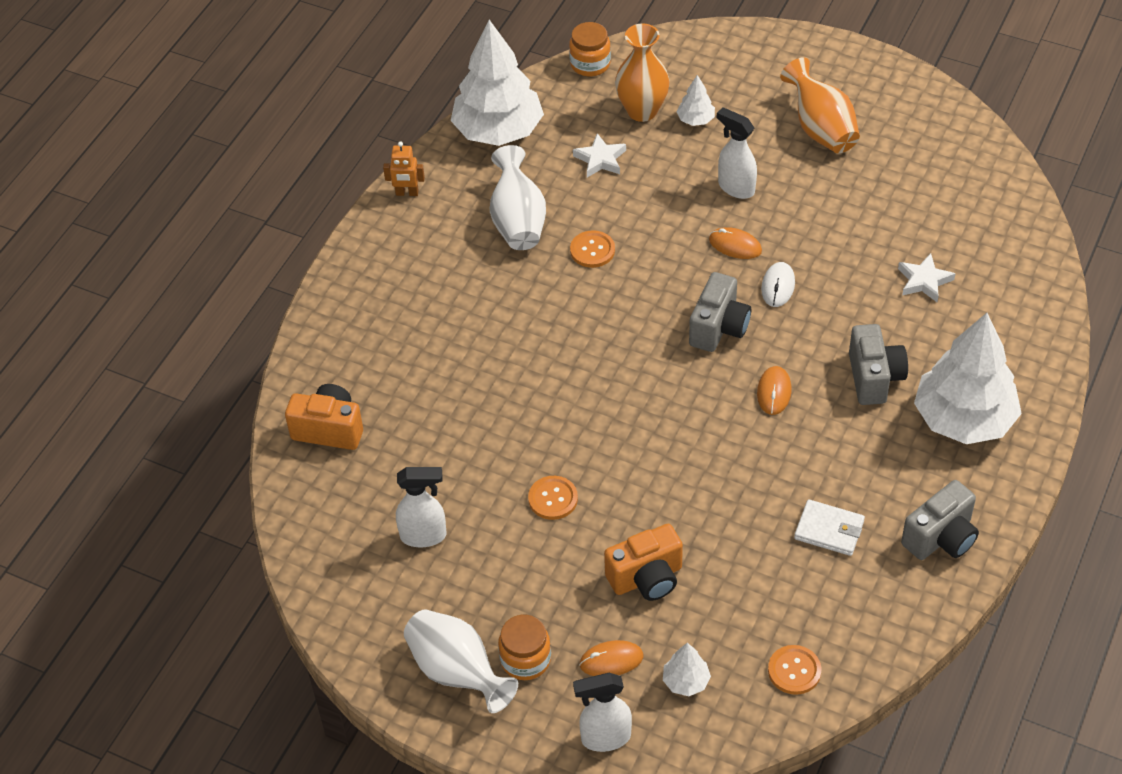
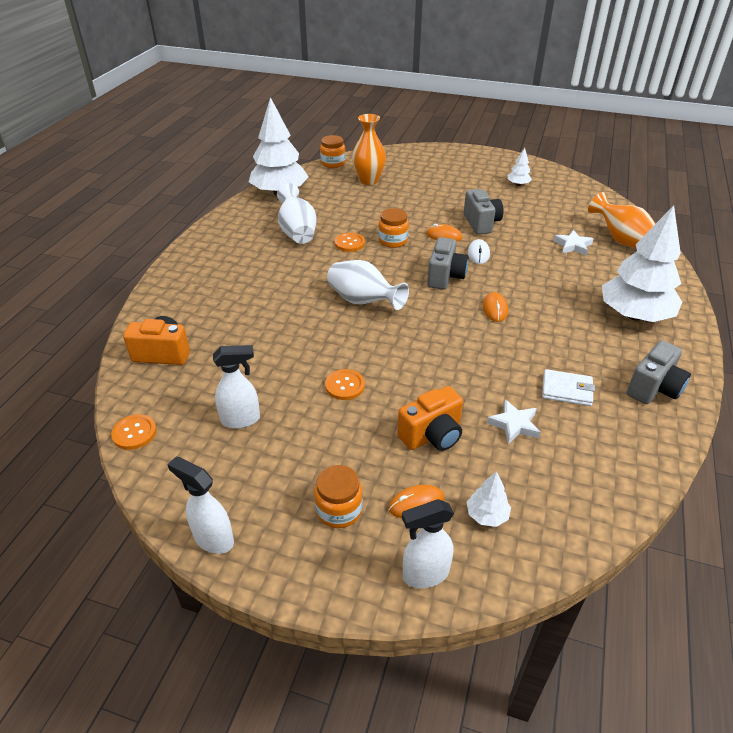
camera: 10 degrees left, 10 degrees down
(407, 193) = (221, 223): orange robot -> none
(457, 672) = (277, 527): white vase -> white vase (363, 301)
(600, 159) = (347, 202): white star -> white star (514, 425)
(657, 250) = (393, 241): none -> orange jar
(696, 120) = (402, 182): white tree -> white tree (518, 184)
(735, 187) = (436, 210): white spray bottle -> white spray bottle (213, 539)
(794, 671) = (578, 497): orange button -> orange button (134, 433)
(820, 129) = (480, 183): orange vase -> orange vase (621, 240)
(874, 378) = (562, 296): grey camera -> grey camera (481, 223)

